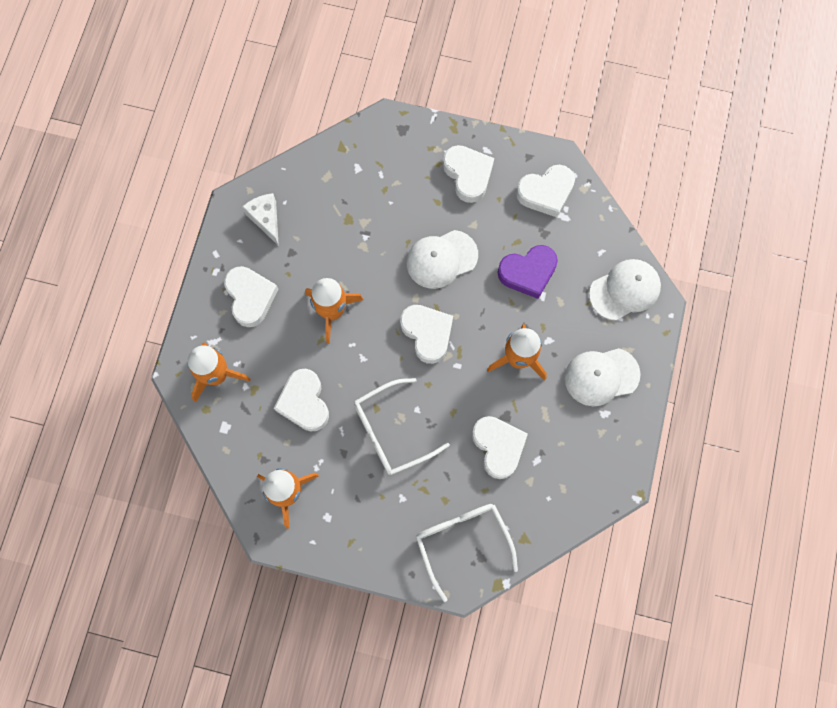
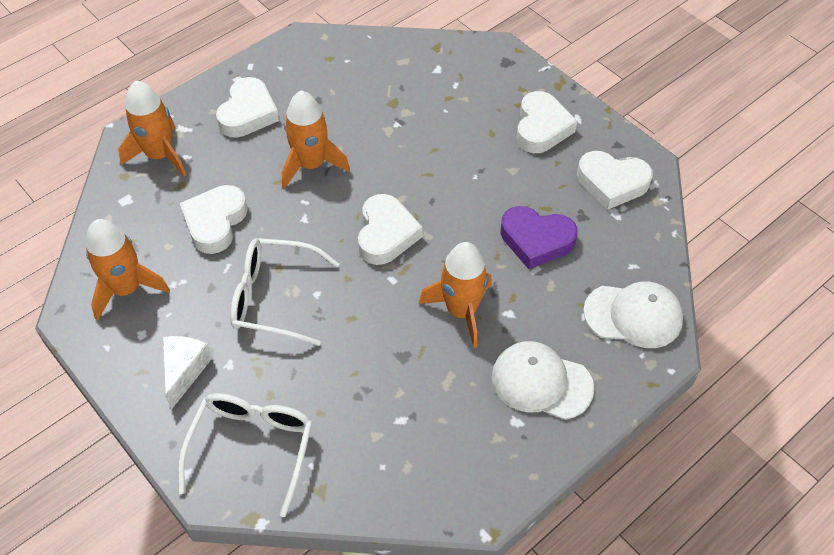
camera: 35 degrees right, 20 degrees down
(266, 219) = (318, 64): white cheese -> white cheese (184, 371)
(441, 259) = (455, 181): white cap -> none
(498, 447) = (370, 380): white heart -> none

